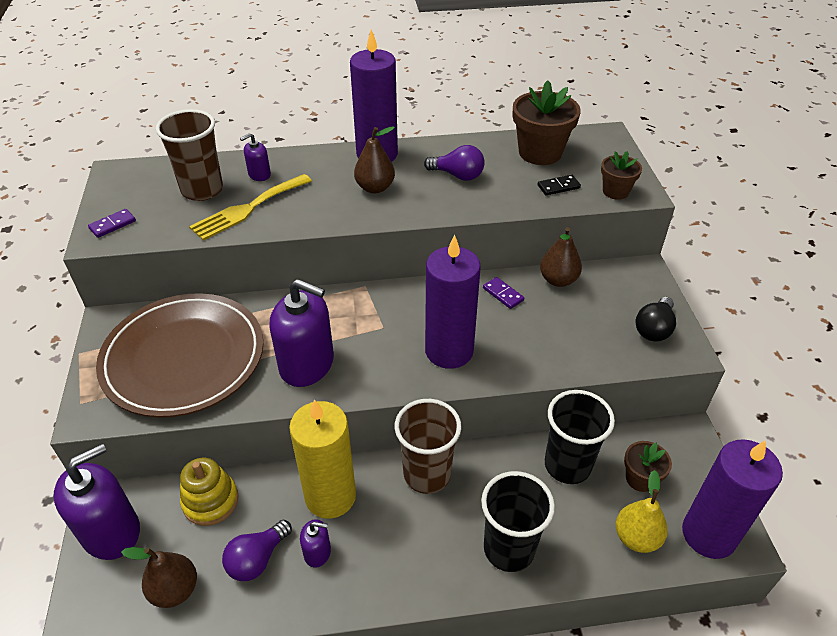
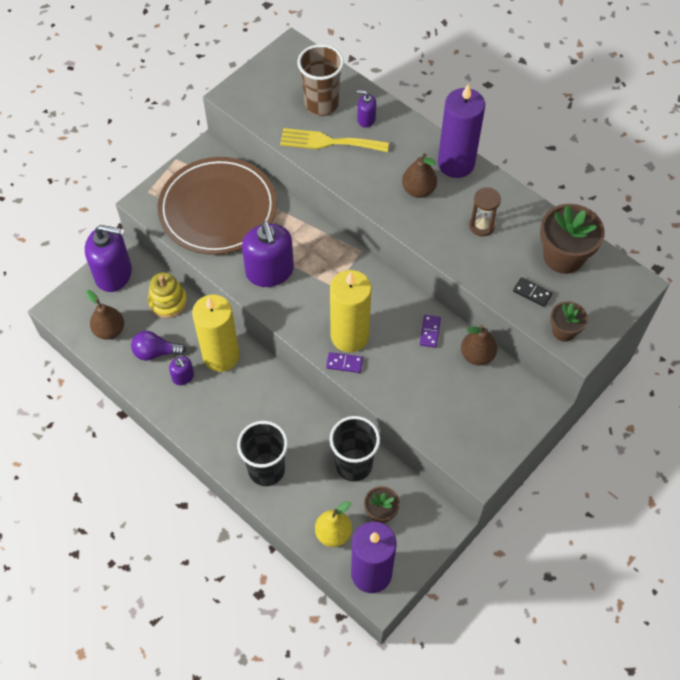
camera: 50 degrees right, 15 degrees up
(112, 225) = (249, 91): purple domino -> purple domino (344, 363)
(427, 474) = (278, 393): brown cup -> none
(449, 351) = (349, 336): purple candle -> yellow candle
(458, 175) = (481, 226): purple light bulb -> brown hourglass
(654, 329) = (483, 441): black light bulb -> none

